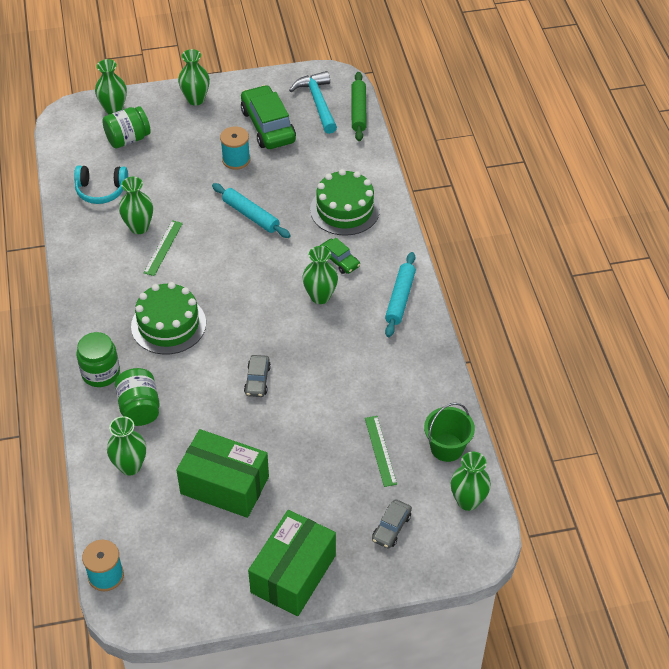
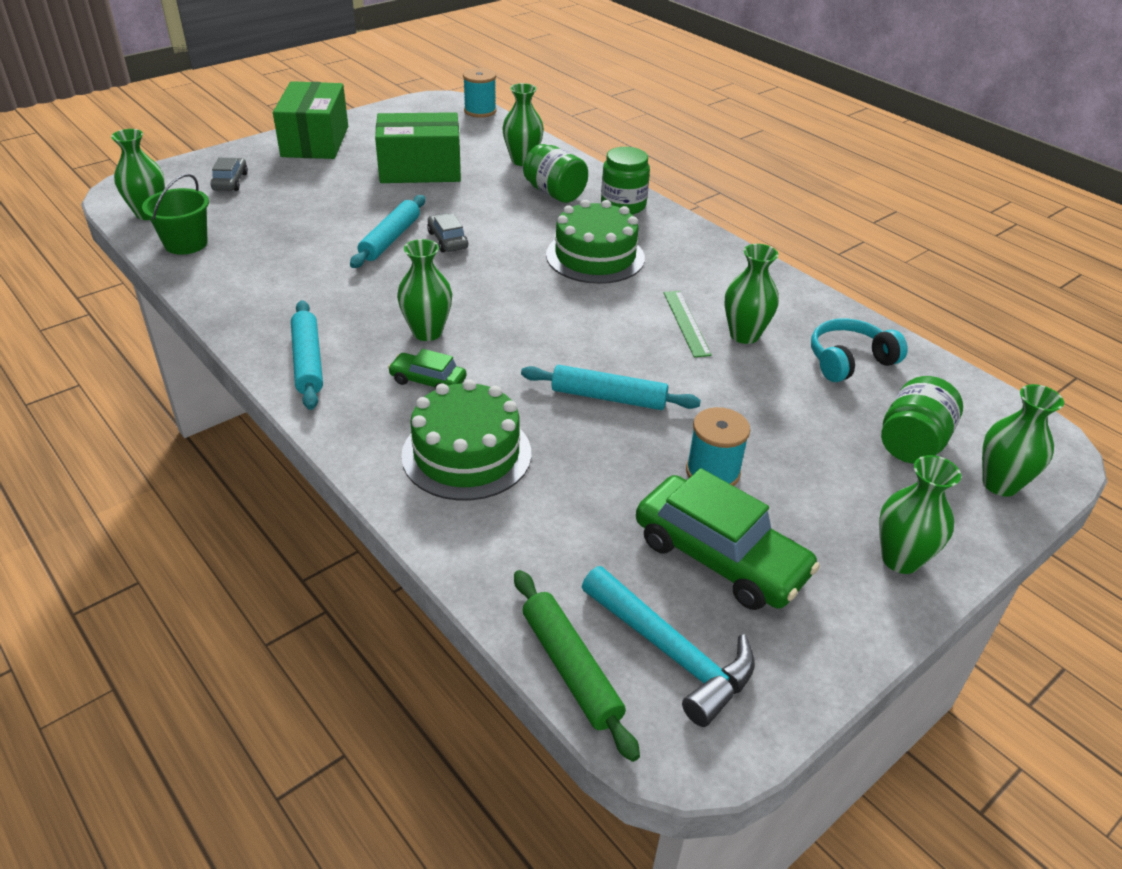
camera: 150 degrees right, 10 degrees down
(297, 397) = (390, 239): none -> turquoise rolling pin
(380, 450) = (267, 224): green ruler -> none

